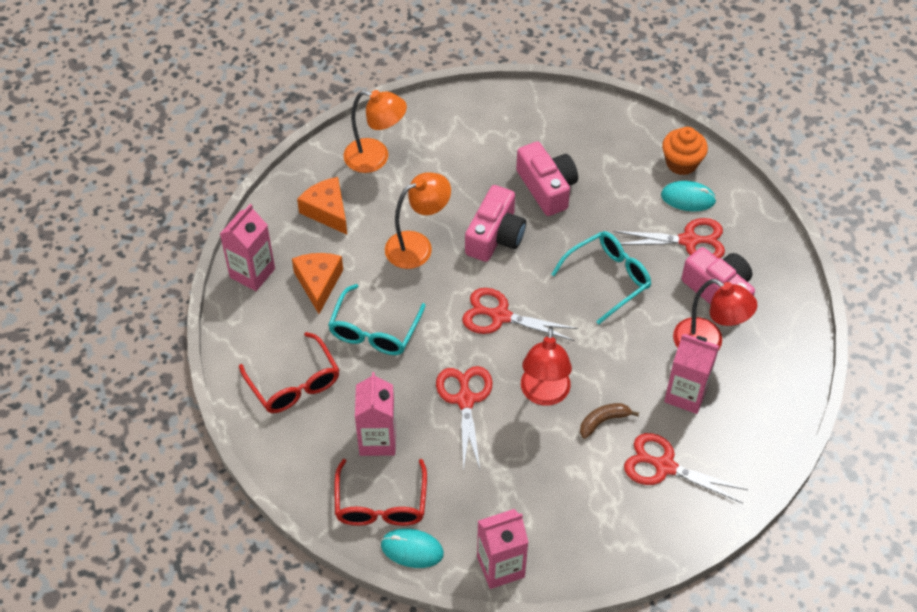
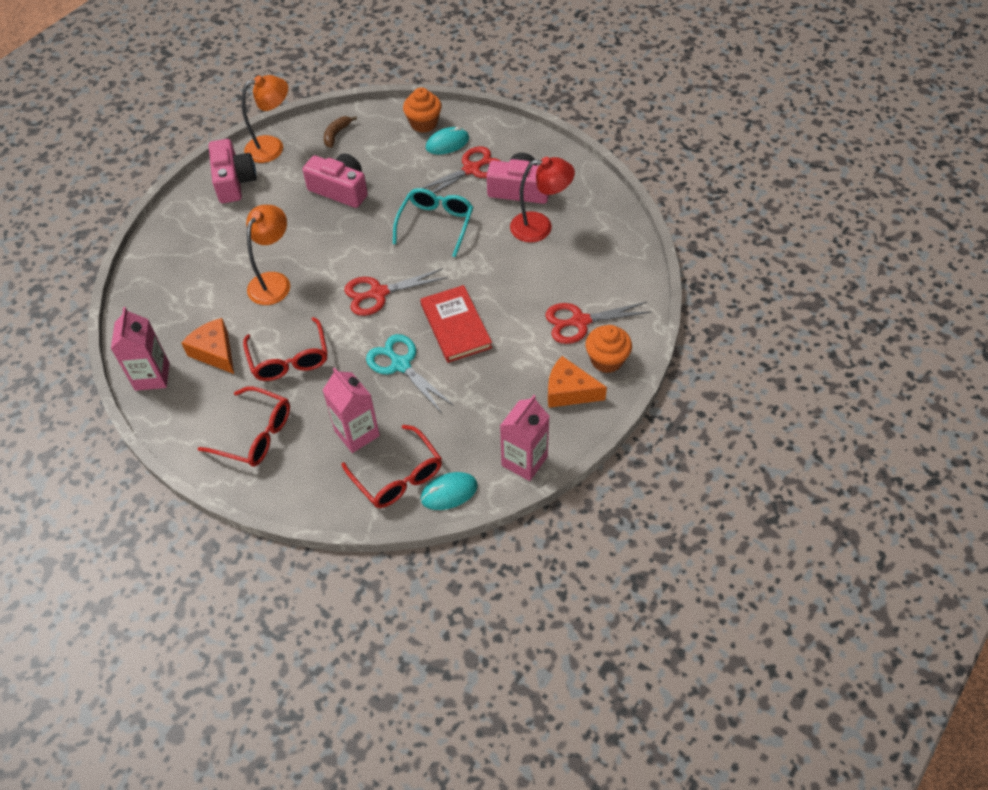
camera: 35 degrees left, 0 degrees up
(327, 211) = (179, 297): orange cheese -> orange cheese (569, 391)
(374, 331) = (289, 359): turquoise glasses -> red glasses
(376, 158) = (188, 240): orange lamp -> orange lamp (272, 147)
(465, 400) = (401, 365): red scissors -> turquoise scissors
(495, 236) = (328, 242): pink camera -> pink camera (234, 181)
(544, 394) = (456, 326): red lamp -> red book
(603, 421) = (513, 318): brown banana -> brown banana (336, 134)
(658, 522) = (606, 360): none -> orange cupcake
(686, 394) = (554, 267): pink carton -> none

